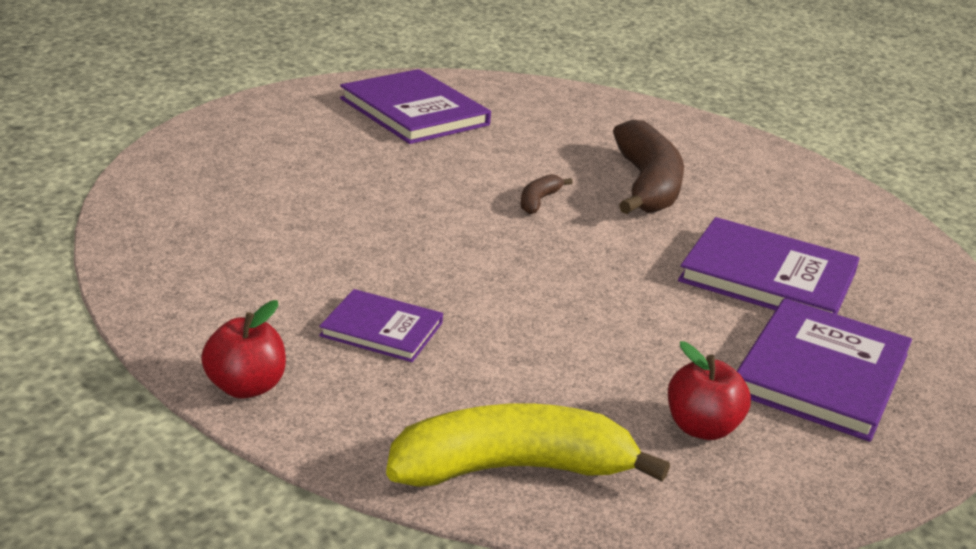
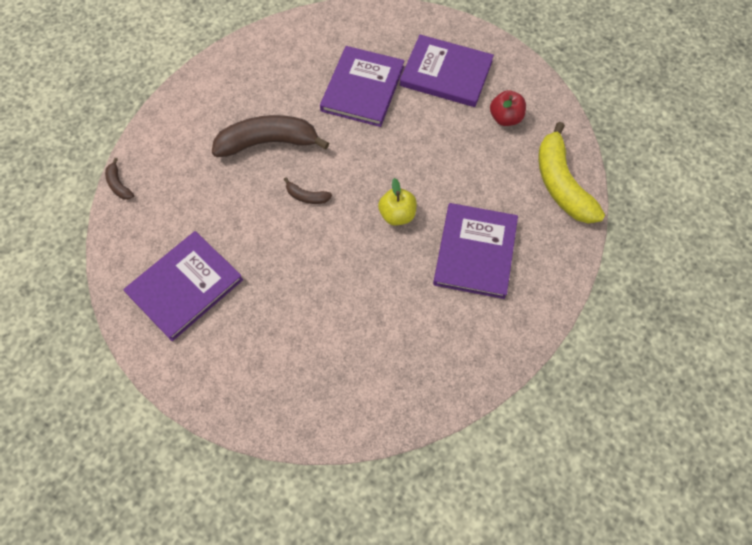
camera: 95 degrees left, 35 degrees up
(245, 387) = (546, 300): red apple -> none
(381, 329) = (475, 252): purple book -> purple book, size x1.73
(483, 268) = (397, 215): none -> yellow apple
(582, 91) = (119, 185): none -> brown banana

